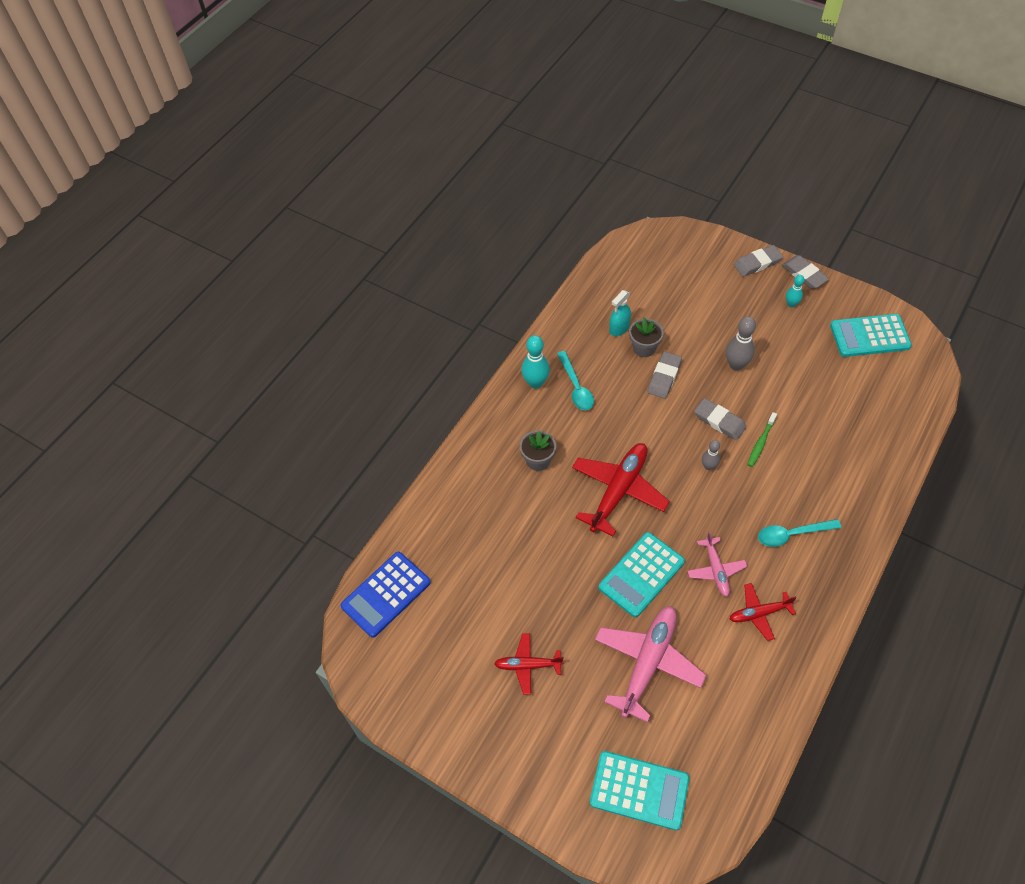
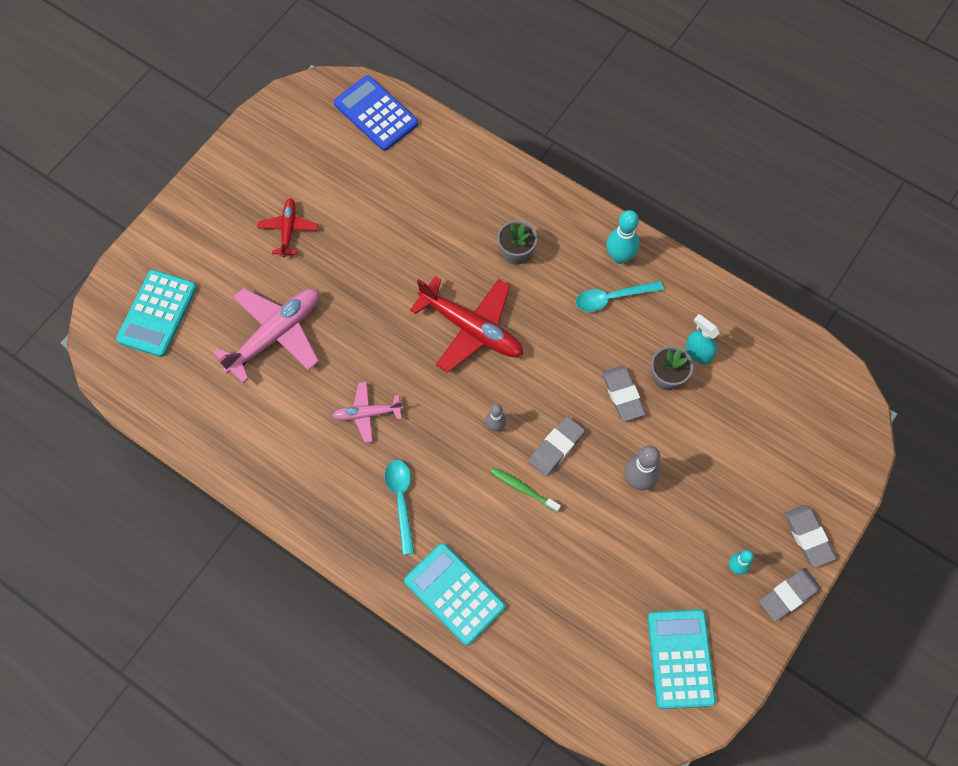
camera: 90 degrees right, 10 degrees up
(641, 574) = (370, 340): turquoise calculator -> turquoise calculator (454, 594)
(647, 663) = (275, 335): pink plane -> pink plane turned 75 degrees counterclockwise
(664, 377) = (622, 395): grey eraser -> grey eraser turned 45 degrees clockwise
(759, 613) = (313, 449): red plane -> none

